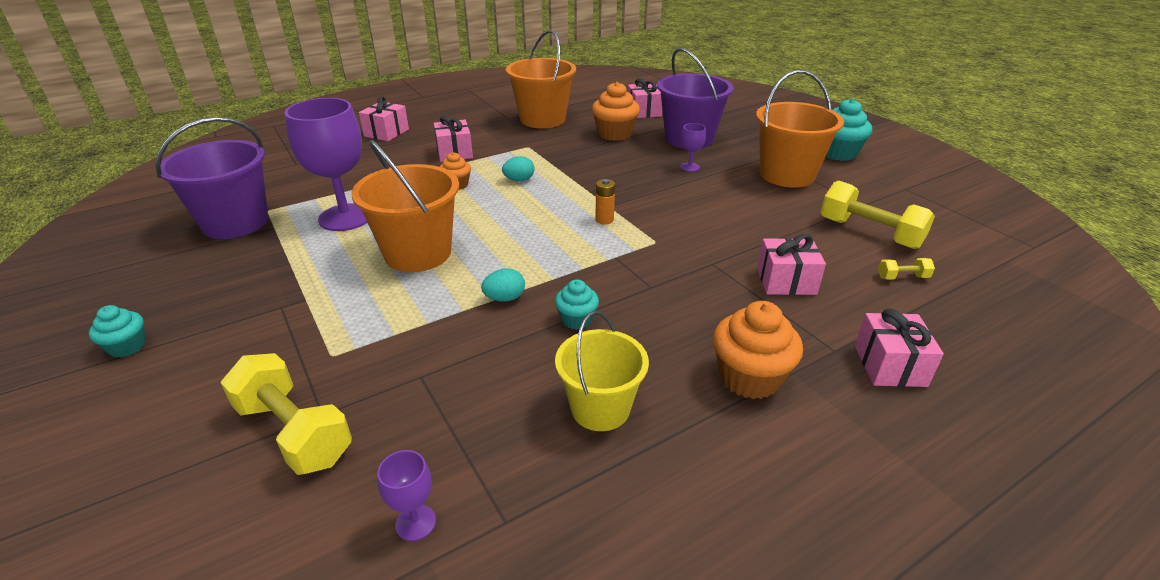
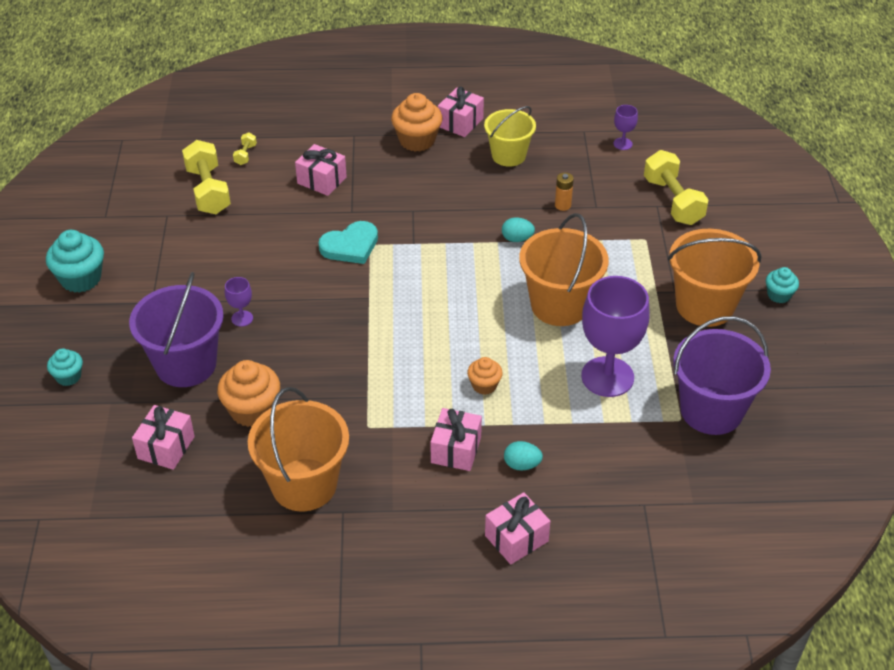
camera: 150 degrees left, 10 degrees up
(519, 180) = (419, 368): turquoise egg -> turquoise egg (522, 465)
(576, 319) = (481, 206): turquoise cupcake -> turquoise cupcake (68, 377)
(604, 220) = (387, 282): orange battery -> orange battery (562, 205)
(672, 235) = (350, 246): none -> turquoise heart
(787, 175) = (172, 271): orange bucket -> orange bucket (704, 306)
(890, 365) = (337, 119): pink gift -> pink gift (460, 123)
(902, 277) = (245, 155): yellow dumbbell -> yellow dumbbell turned 75 degrees clockwise

